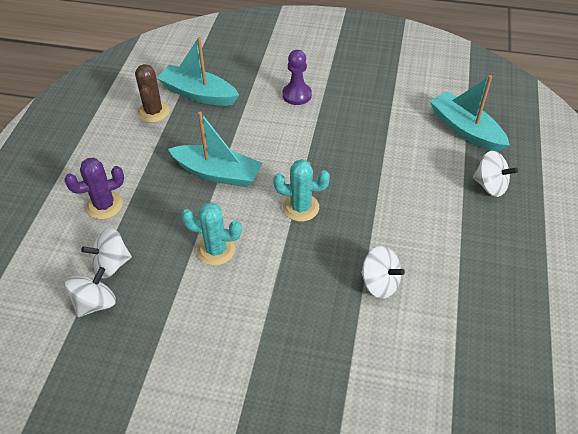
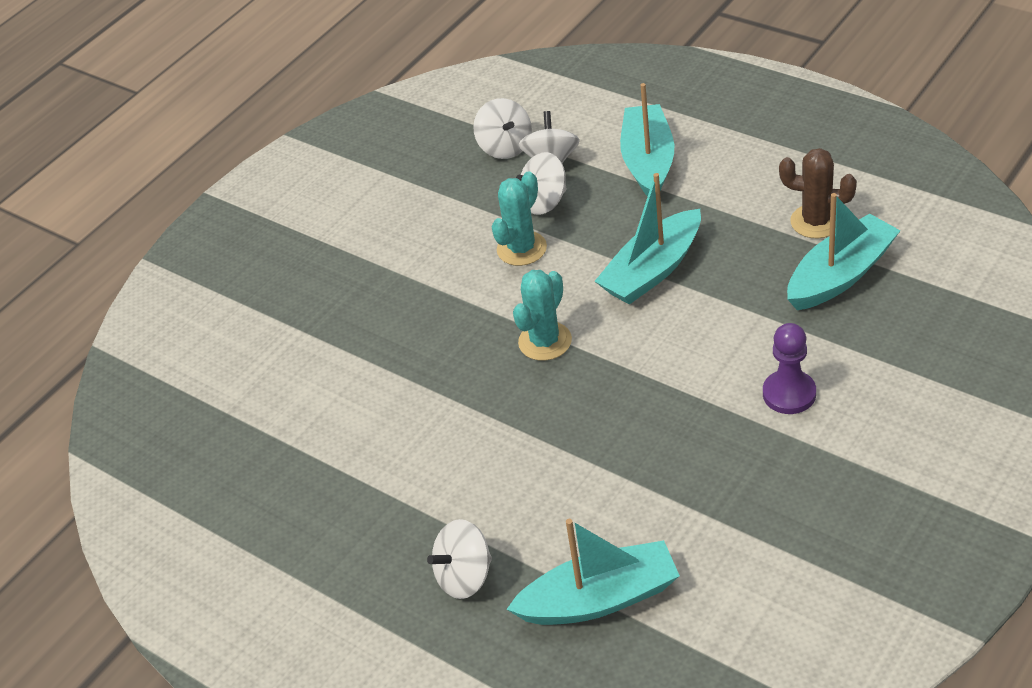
camera: 120 degrees right, 5 degrees down
(104, 205) = (648, 161): purple cactus -> turquoise boat
(379, 283) = (382, 387): white spinning top -> white spinning top (544, 202)

